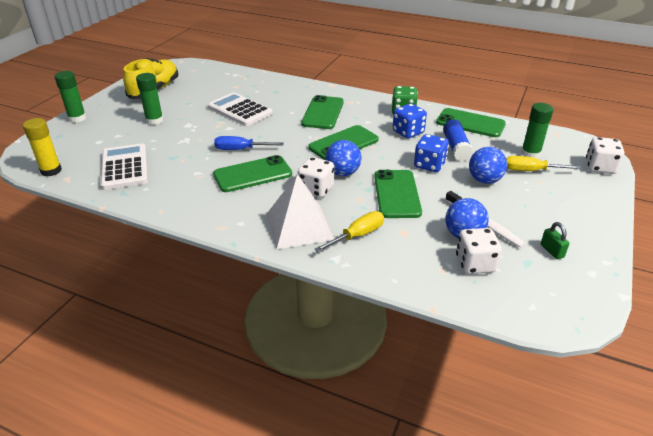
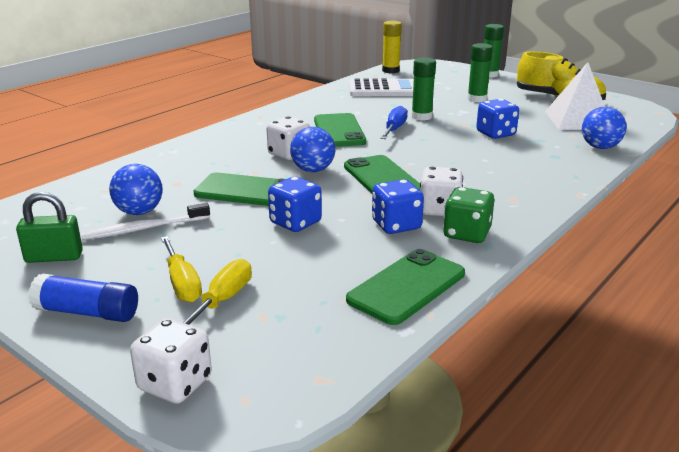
camera: 105 degrees right, 10 degrees down
(240, 110) = (495, 134): white calculator -> blue dice
(299, 226) = (233, 142): white pyramid -> white pyramid (578, 120)
(323, 113) = (478, 177): green phone -> none
(357, 235) = (194, 162): yellow screwdriver -> yellow screwdriver (182, 283)
(456, 147) = (330, 253): blue glue stick -> blue glue stick (87, 312)
(475, 264) = (91, 207): white dice -> white dice (439, 210)
(484, 180) = (229, 253): blue ball -> blue ball (600, 147)
(530, 154) = (271, 318): green glue stick -> green glue stick (421, 117)
(552, 251) = (54, 257): green padlock -> green padlock, size x1.55

